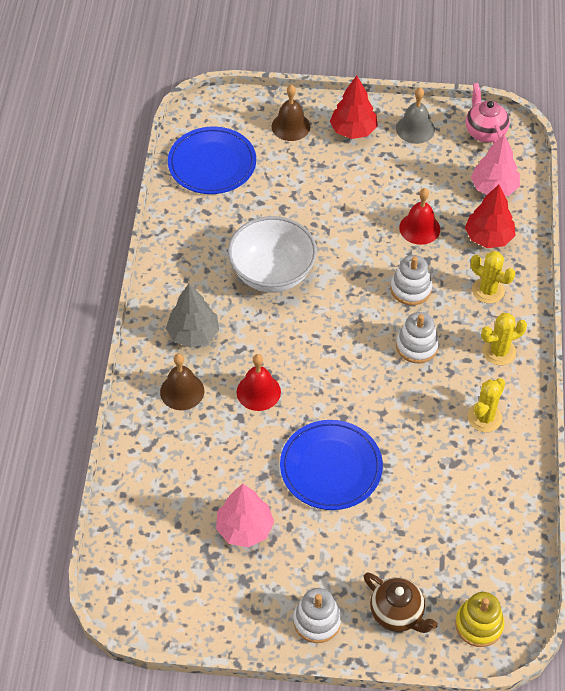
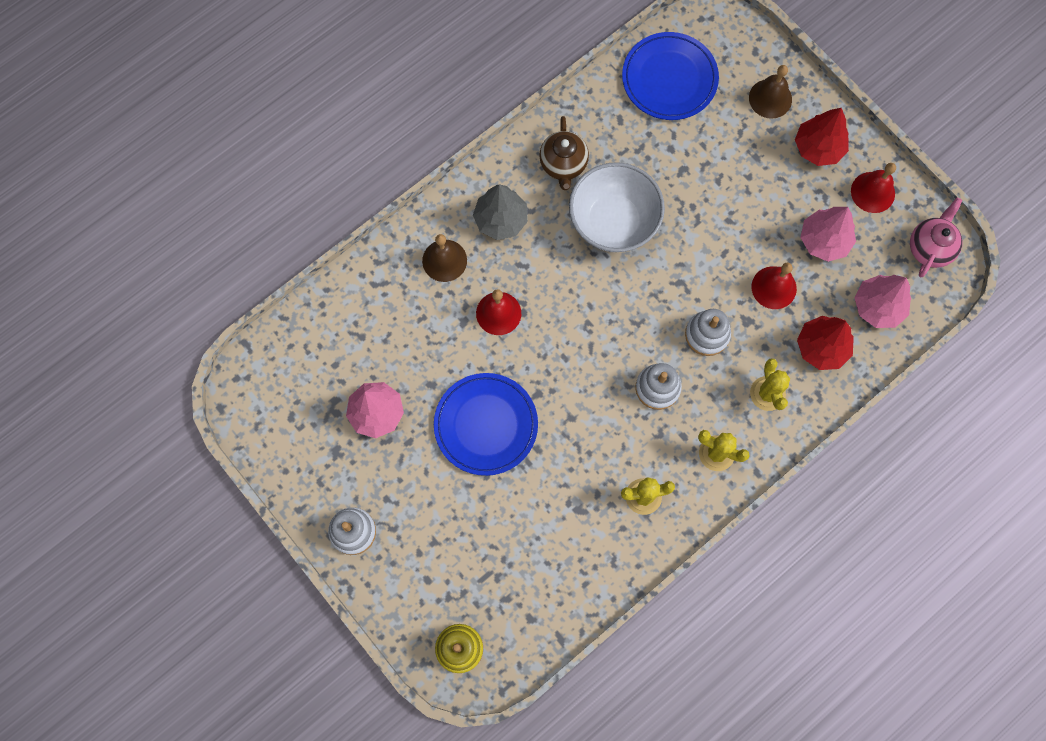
camera: 45 degrees right, 20 degrees up
(397, 614) = (412, 582): brown teapot -> brown teapot (563, 164)
(415, 129) = (873, 192): grey bell -> red bell
(418, 178) = (824, 240): none -> pink tree

